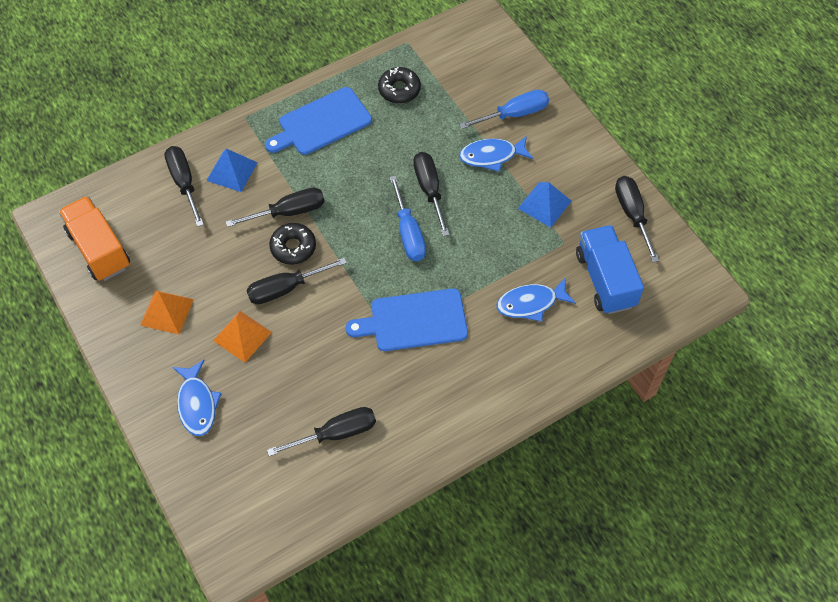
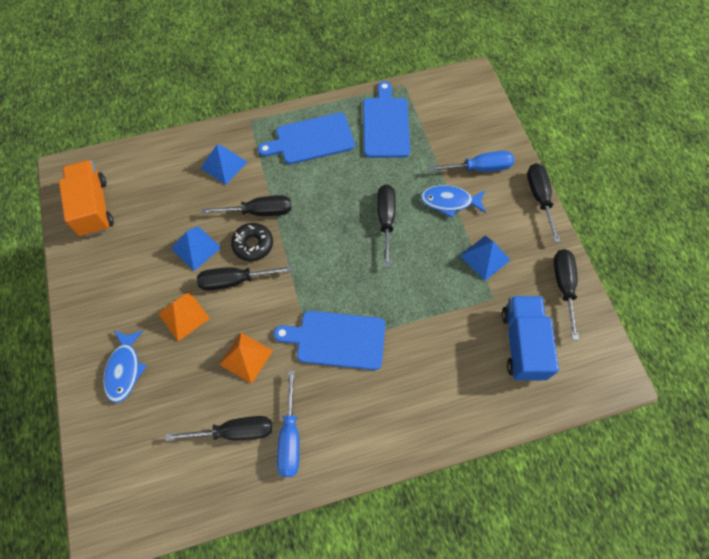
camera: 15 degrees right, 5 degrees up
(167, 312) = (128, 277): orange pyramid -> orange pyramid (246, 357)
(184, 183) = (181, 166): black screwdriver -> black screwdriver (539, 198)
(231, 265) = (196, 248): none -> blue pyramid
(399, 89) = (386, 124): black donut -> blue cutting board
(408, 233) = (356, 255): blue screwdriver -> blue screwdriver (290, 437)
(530, 303) = (447, 350): blue fish -> none

